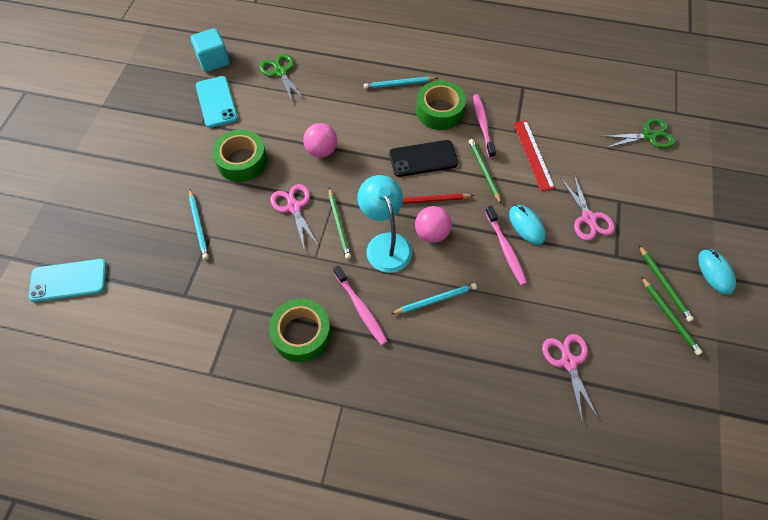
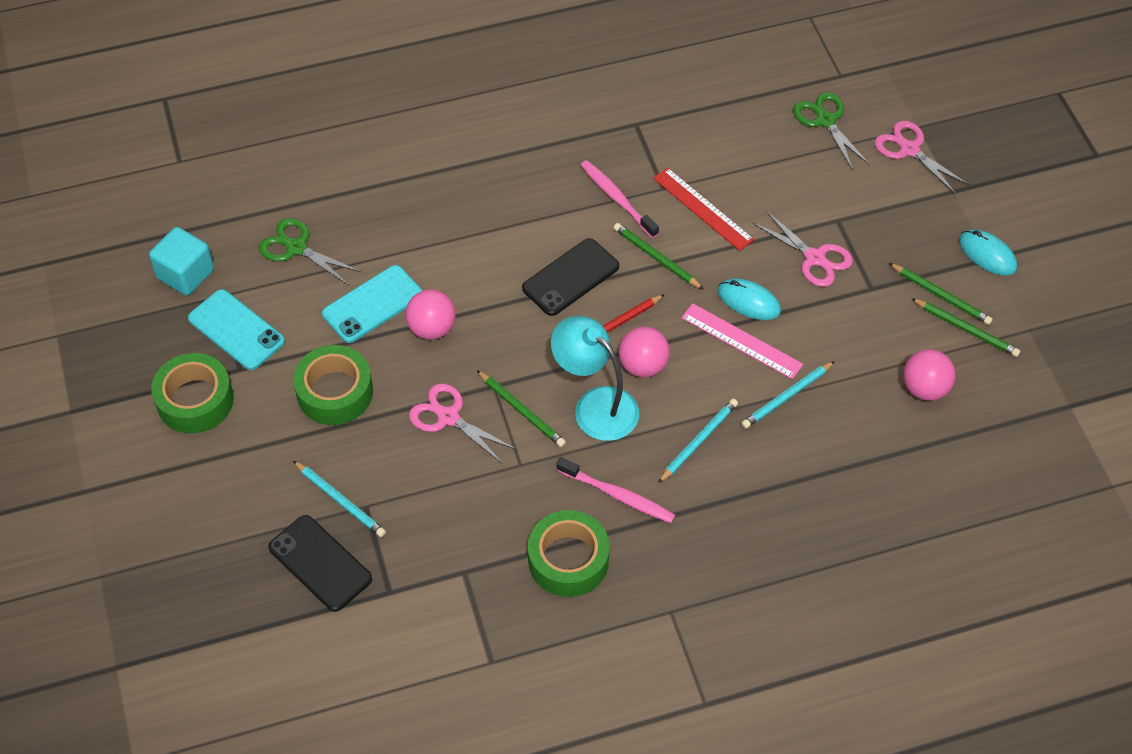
camera: 30 degrees left, 5 degrees down
(68, 280) = (219, 653): turquoise phone -> turquoise phone (372, 304)
(160, 257) = (320, 563): none -> black phone
(399, 84) = (472, 192): turquoise pencil -> turquoise pencil (787, 397)
(439, 111) = (550, 205): green tape -> green tape (195, 400)
(505, 248) = (741, 341): pink toothbrush -> pink ruler
(568, 362) = (888, 434): pink scissors -> pink scissors (909, 150)
(614, 343) = (924, 388): none -> pink ball
(649, 136) = (825, 121): green scissors -> green scissors turned 75 degrees counterclockwise

